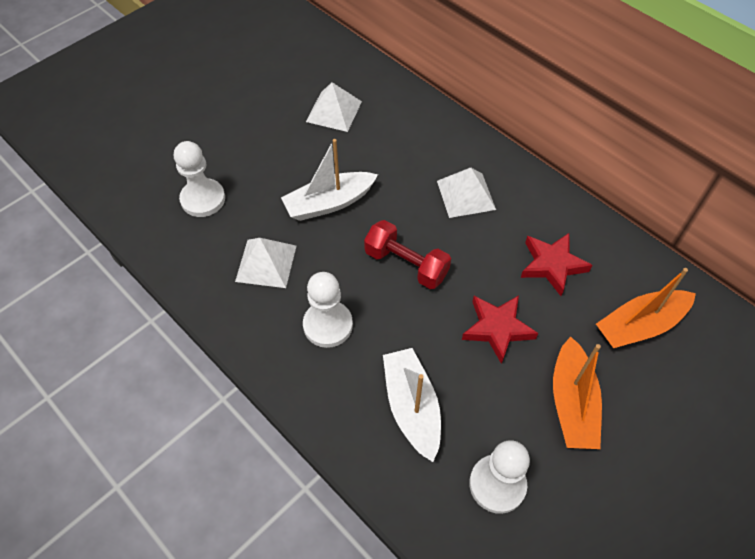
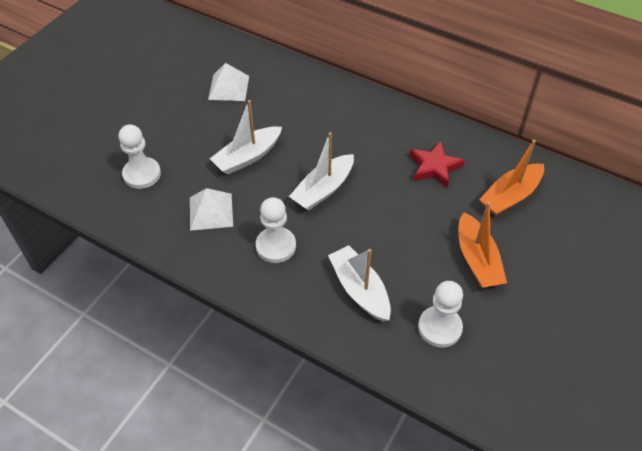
camera: 15 degrees left, 5 degrees down
(406, 264) = (323, 189): red dumbbell -> white boat
(466, 195) = (354, 130): white pyramid -> none
(497, 328) = (407, 220): red star -> none

